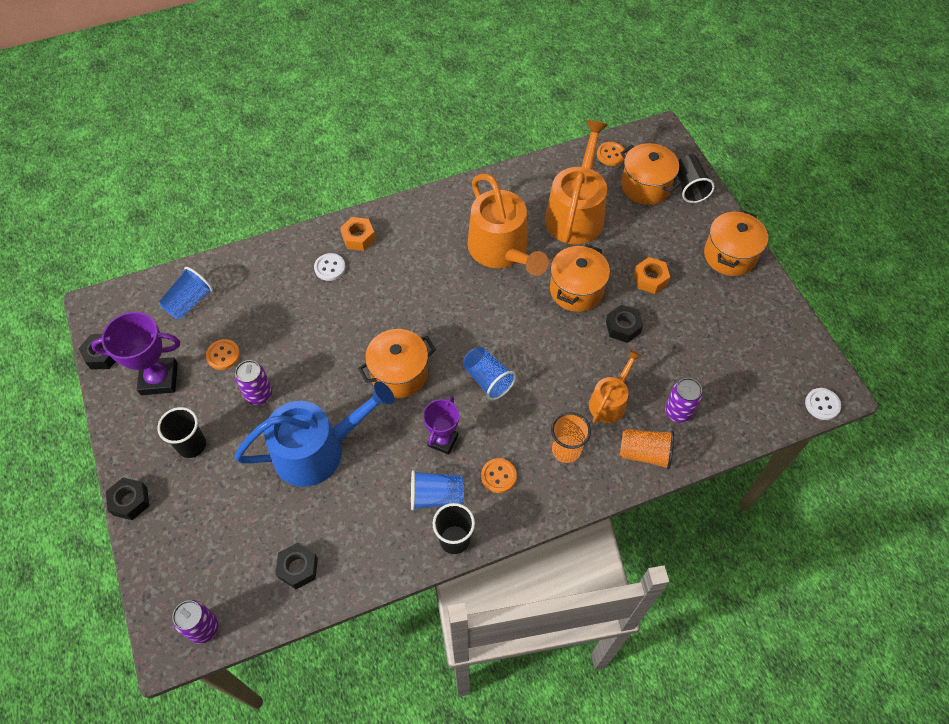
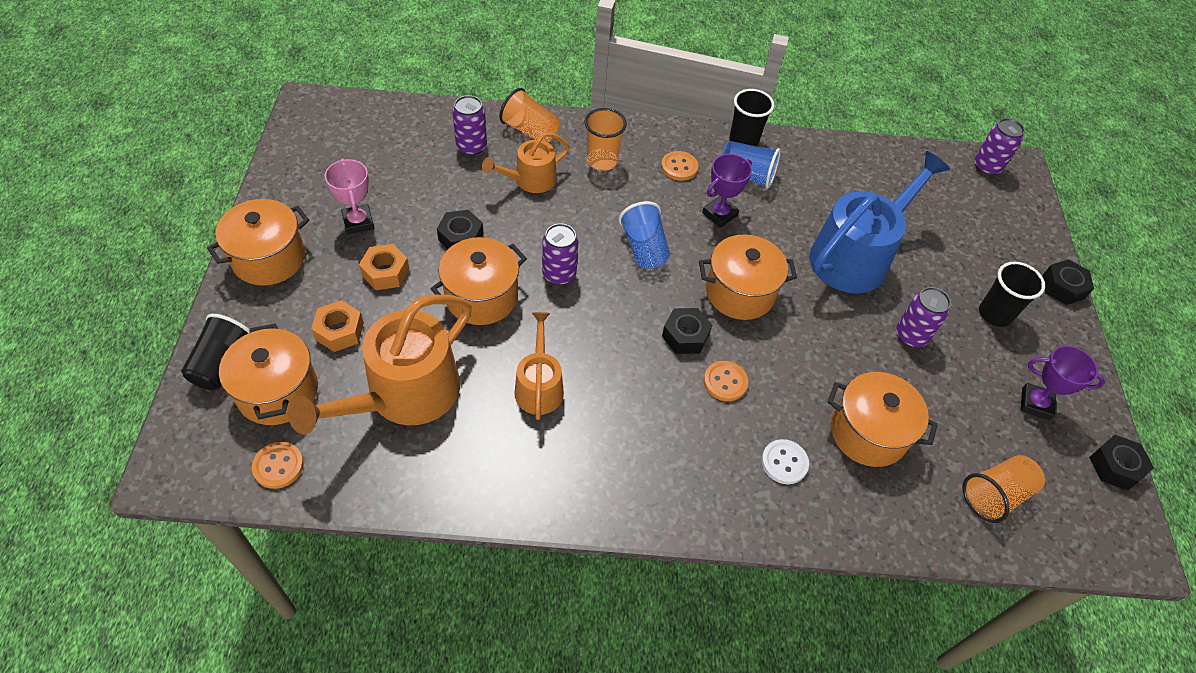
camera: 160 degrees left, 5 degrees down
(159, 379) = (1035, 403): purple trophy -> purple trophy, size x0.66
(189, 302) = (995, 495): blue cup -> orange cup
(223, 355) = (951, 400): orange button -> orange button (725, 382)
(279, 308) = (868, 433): none -> orange pot
(298, 568) = (894, 174): black nut -> black nut (685, 336)
(317, 450) = (855, 256): blue watering can -> blue watering can turned 135 degrees clockwise
(358, 238) = (728, 493): orange nut -> orange nut (339, 331)
(501, 250) = (539, 387): orange watering can -> orange watering can, size x0.55
(536, 329) = (559, 274): none -> purple can
(700, 306) = (358, 222): none -> pink trophy
(822, 404) = (333, 100): white button -> none

